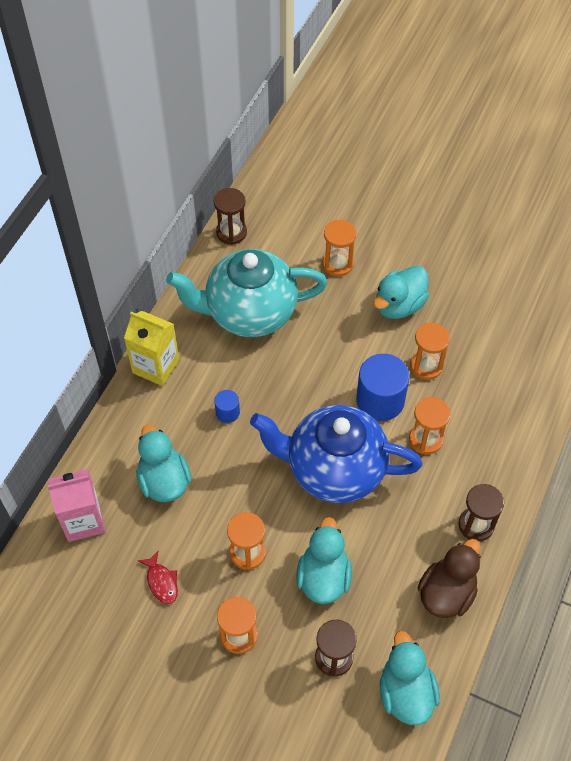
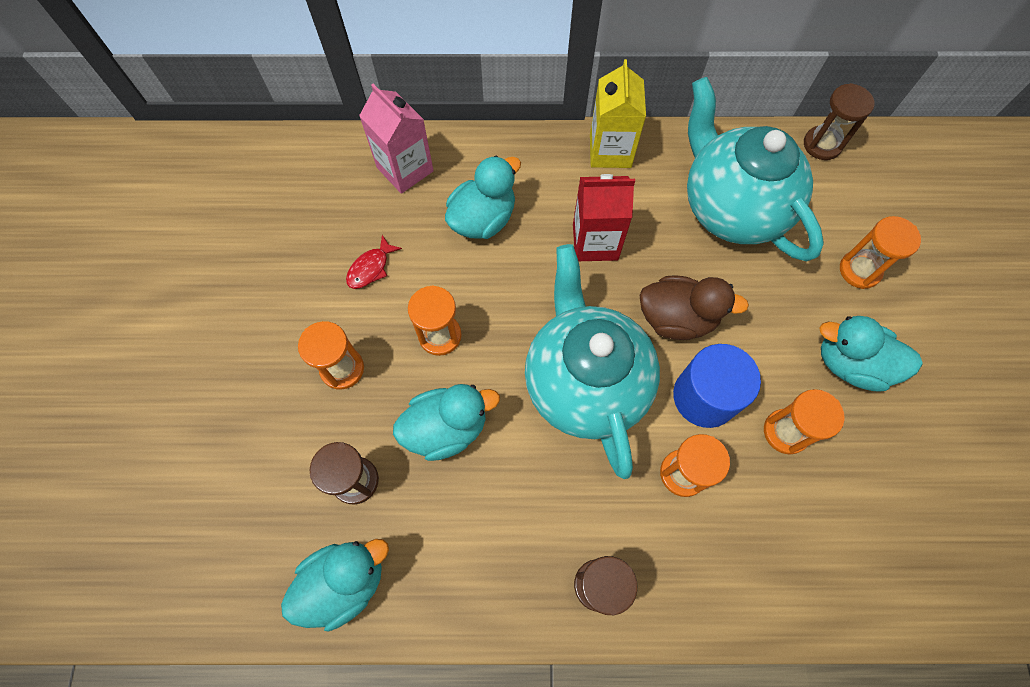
camera: 65 degrees right, 10 degrees up
(227, 412) = (595, 242): blue cylinder -> red carton
(334, 470) = (584, 382): blue teapot -> turquoise teapot
(446, 593) = (490, 583): brown duck -> brown duck (677, 318)

